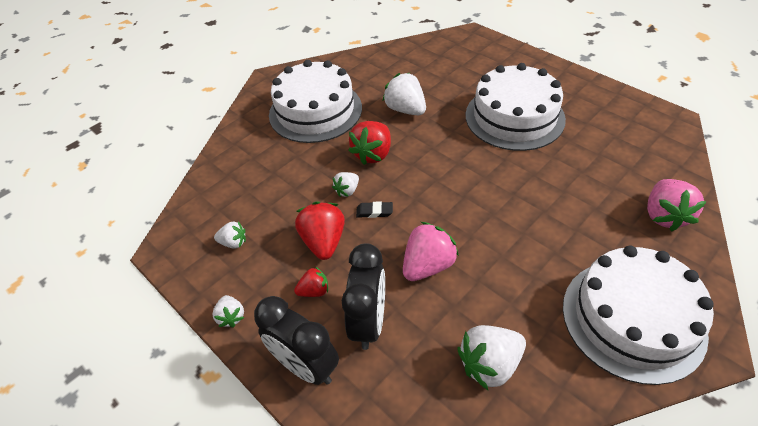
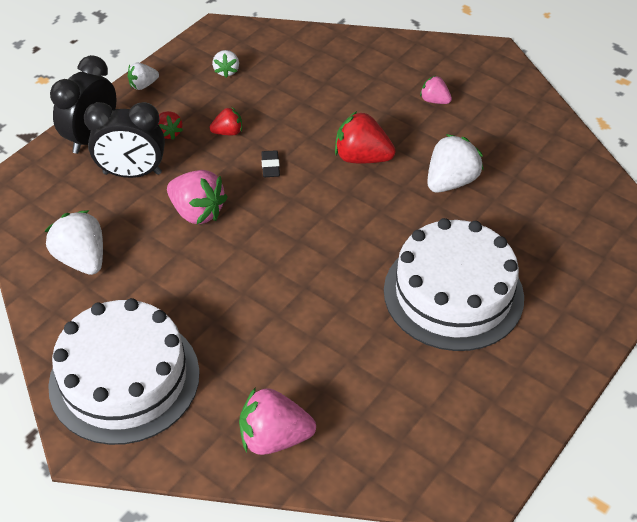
camera: 80 degrees right, 0 degrees up
(315, 111) = (434, 101): white cake -> pink strawberry
(324, 242) = (228, 132): red strawberry -> red strawberry, size x0.56
(347, 191) = (300, 142): white strawberry -> none

